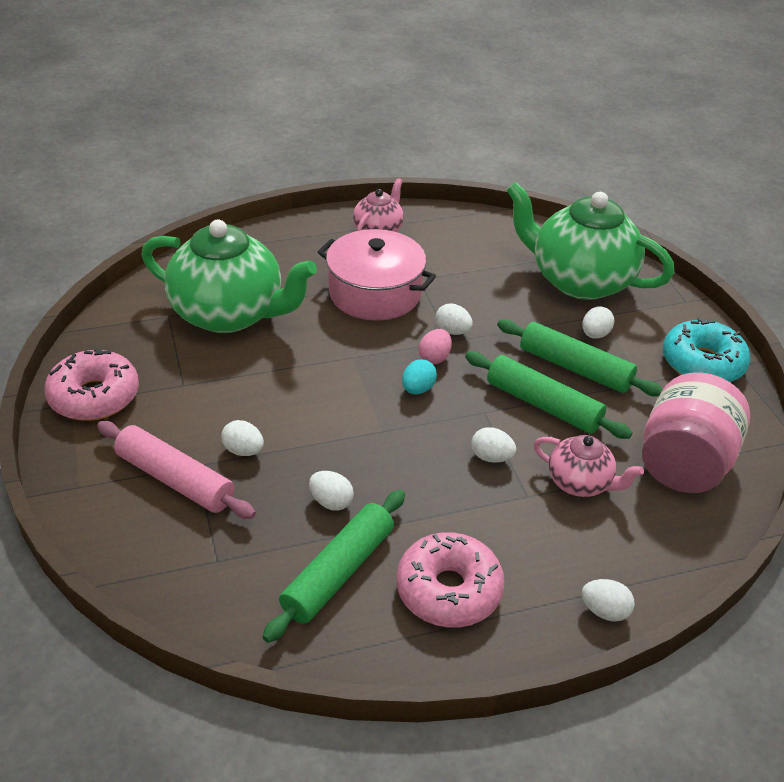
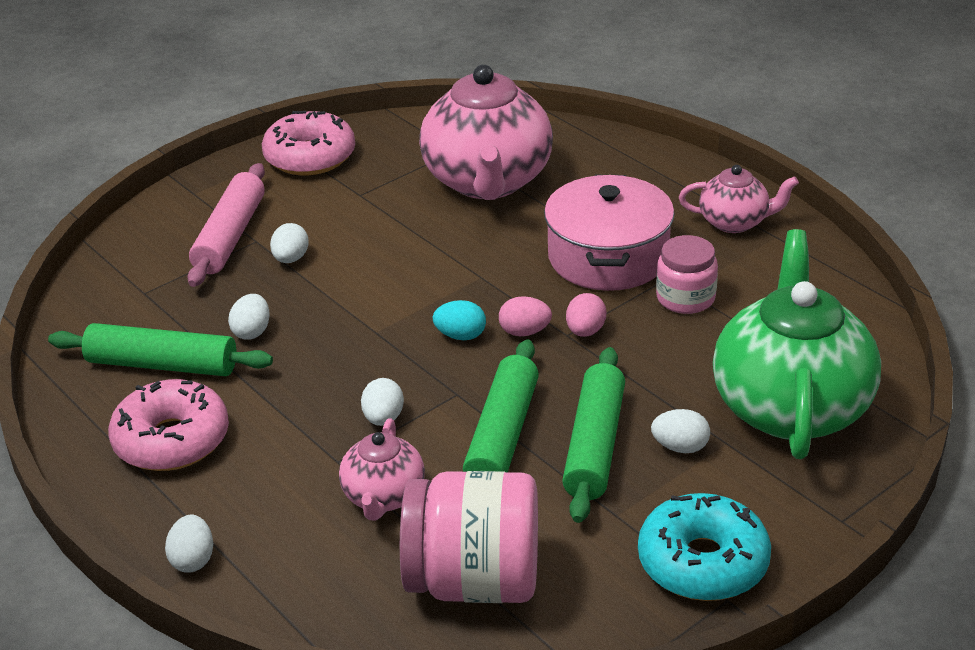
camera: 70 degrees right, 5 degrees down
(230, 314) = (488, 181): green teapot -> pink teapot
(446, 279) = (685, 298): none -> pink jar
(452, 331) = (585, 331): white egg -> pink egg

